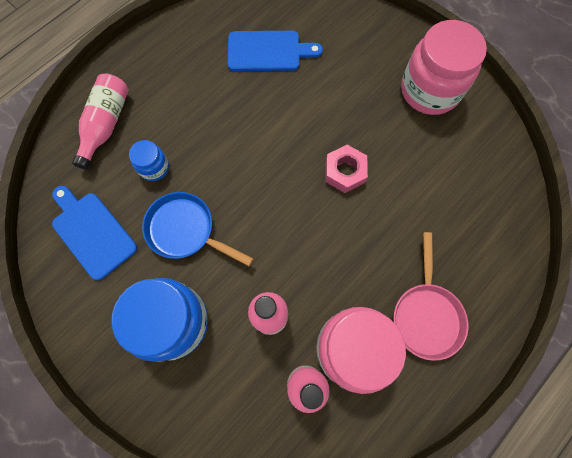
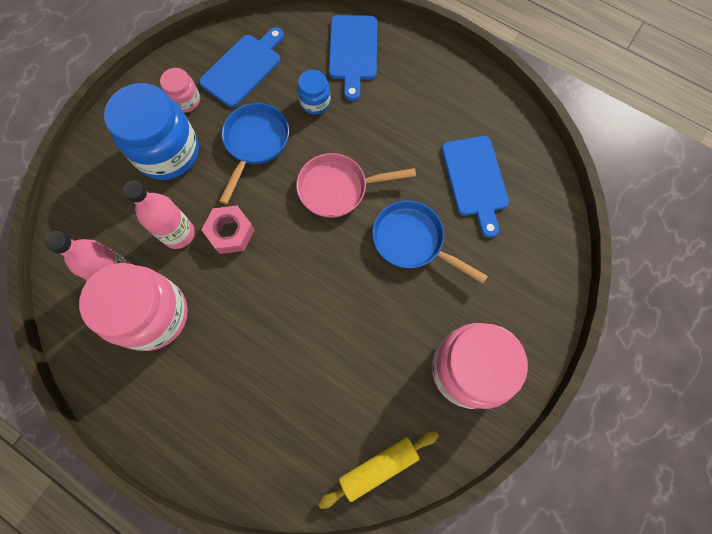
camera: 80 degrees right, 0 degrees up
(106, 125) = (353, 51): pink bottle -> blue cutting board
(114, 297) = (185, 100): none -> pink jar
(315, 109) = (412, 241): none -> blue pan
(345, 172) = (342, 283): pink nut -> pink nut (230, 232)
(426, 315) = (193, 387): pink pan -> pink pan (338, 188)
(502, 168) = (378, 467): none -> yellow rolling pin

